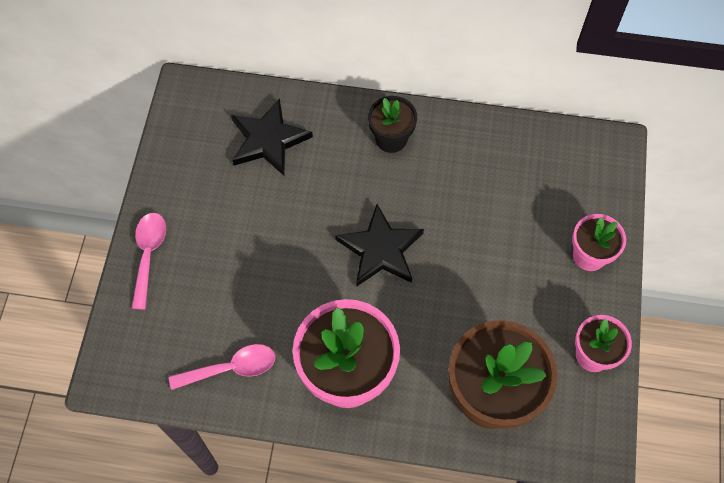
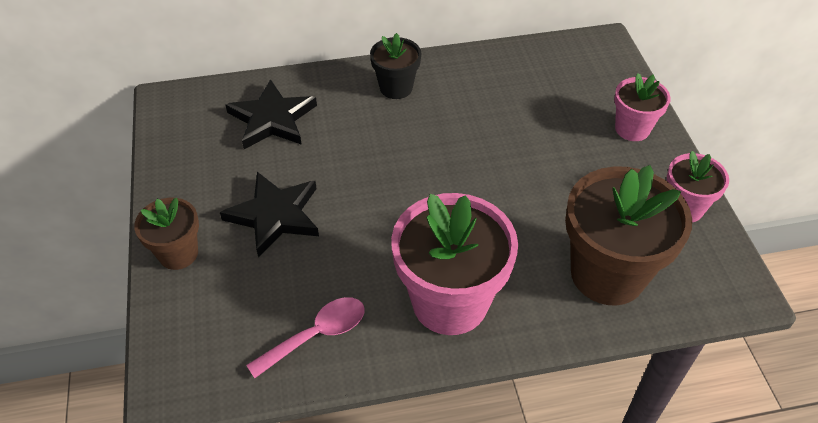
camera: 20 degrees left, 15 degrees down
(148, 255) = (178, 253): pink spoon -> brown flower pot
(380, 249) = (429, 179): black star -> black star (275, 215)

